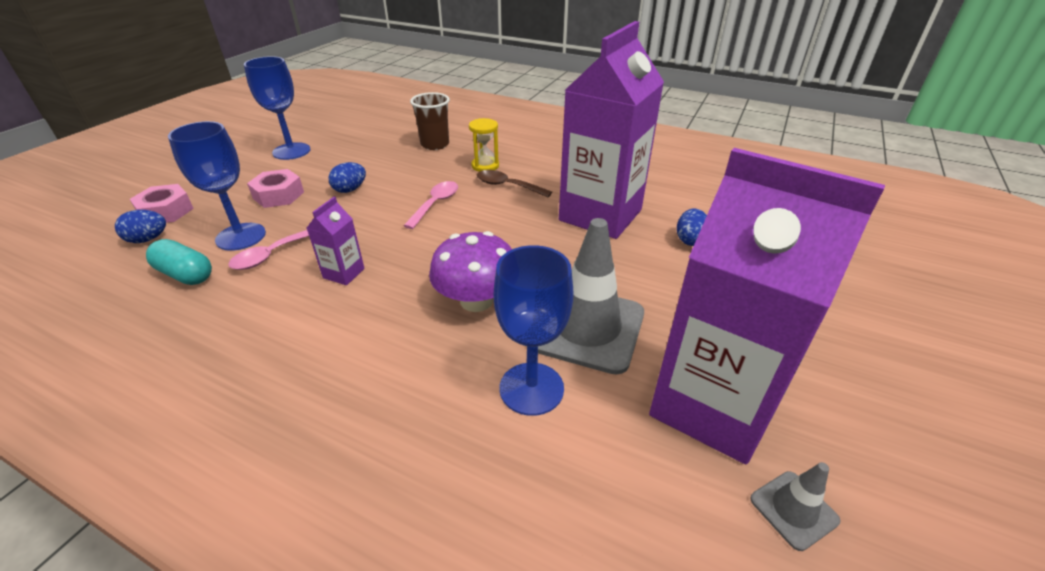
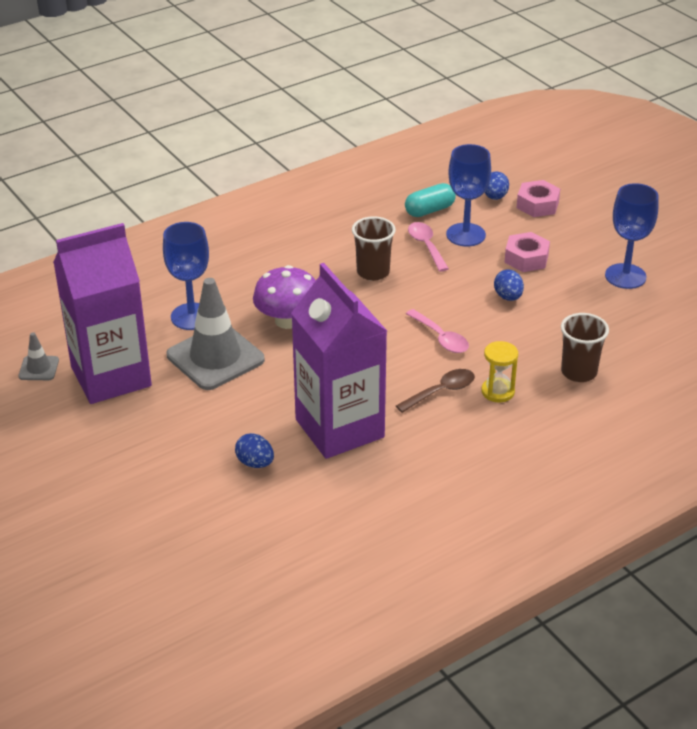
camera: 120 degrees right, 0 degrees up
(344, 273) = (373, 272): purple carton -> brown cup

